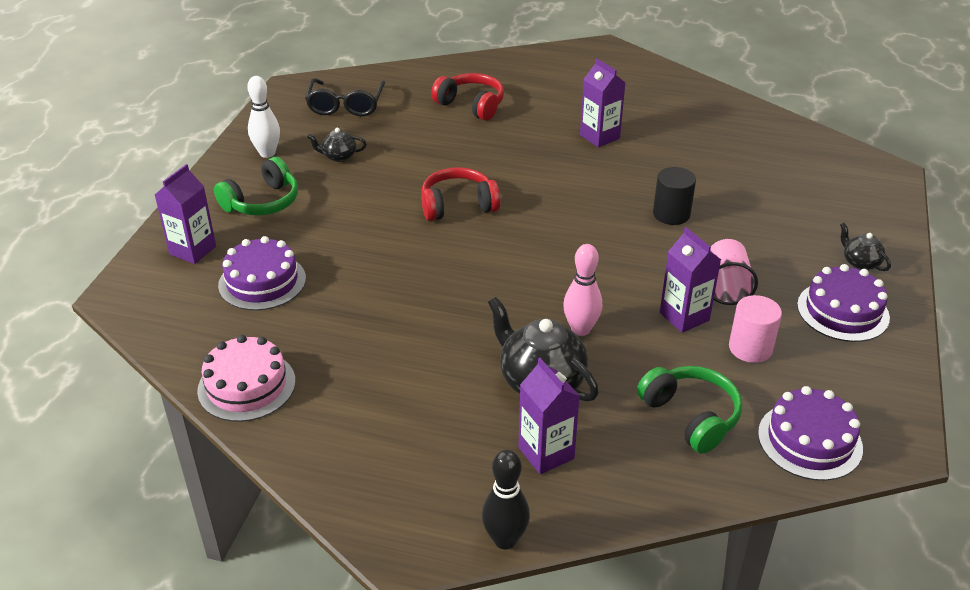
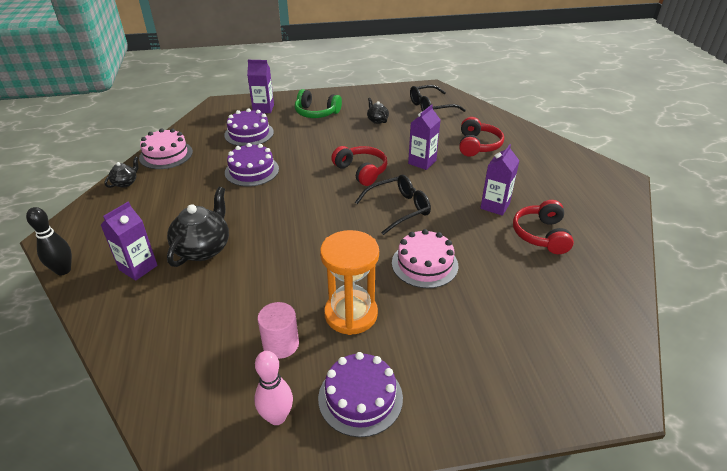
camera: 65 degrees right, 0 degrees up
(267, 153) = (361, 100): white bowling pin -> none
(560, 201) = (398, 209): none -> black glasses
(580, 329) = (262, 252): pink bowling pin -> pink bowling pin (277, 417)
(666, 128) = (541, 235): none -> red headphones
(671, 214) = (424, 264): black cylinder -> pink cake
(684, 316) = (301, 299): purple carton -> purple carton (422, 162)
(690, 416) = (191, 326): green headphones -> none
(726, 286) = (351, 314): pink cup -> orange hourglass
(809, 440) = (182, 403): purple cake -> purple cake (252, 171)
(860, 263) = (442, 399): black teapot -> black teapot (125, 183)

